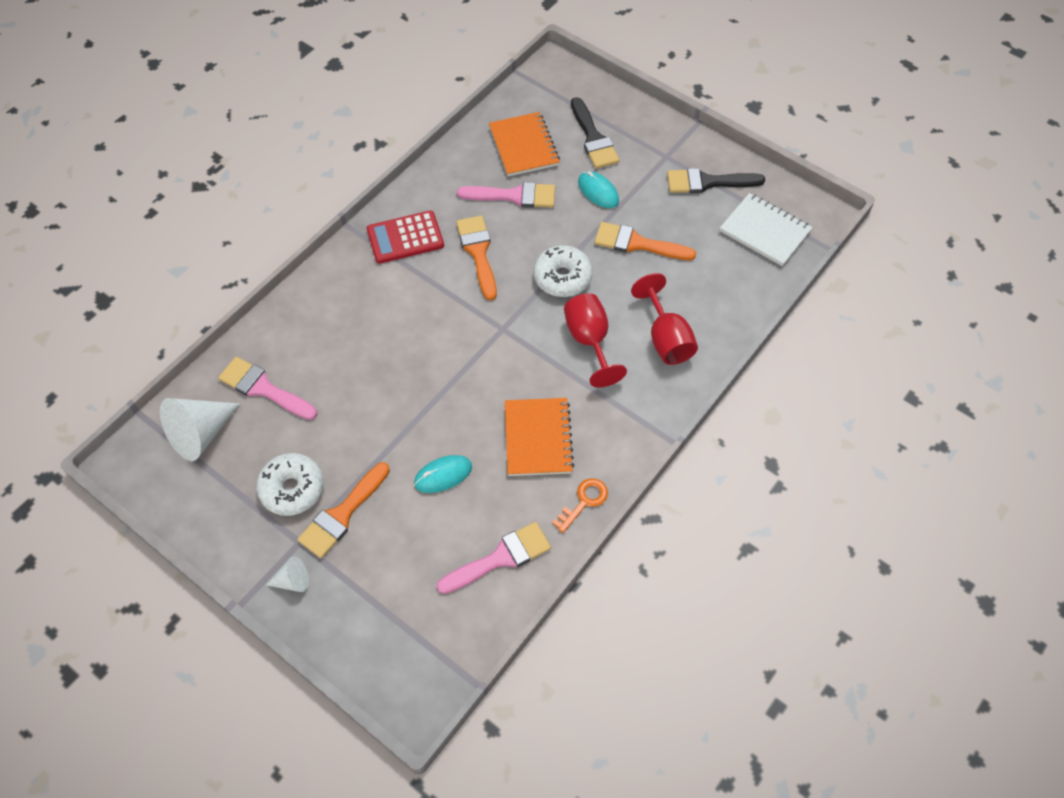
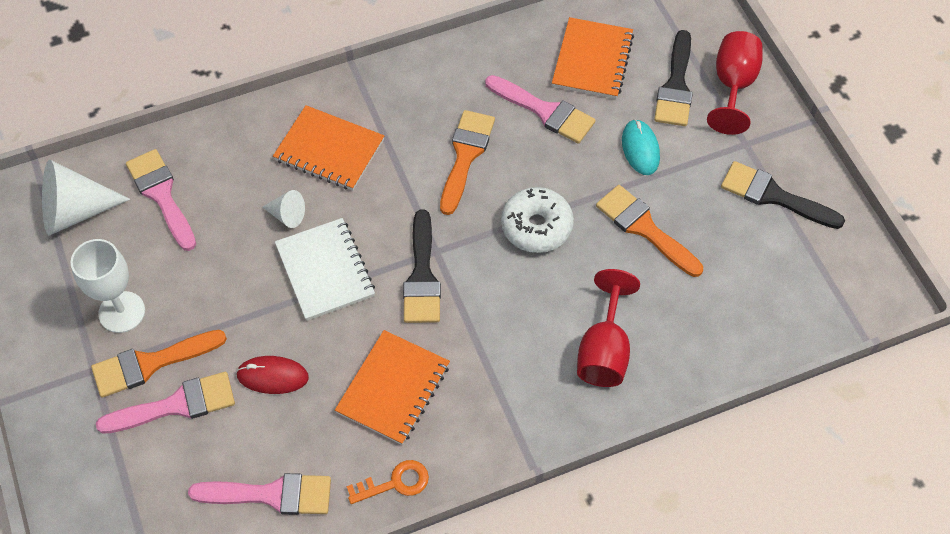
camera: 30 degrees right, 0 degrees up
(292, 489) = (122, 312): white donut -> white goblet
(292, 581) = (62, 405): white cone -> white cone (287, 215)
(373, 295) = (329, 150): none -> orange notebook
(384, 533) = (176, 405): none -> pink brush
(405, 238) = (401, 104): red calculator -> none
(443, 475) = (272, 376): turquoise mouse -> red mouse
(504, 350) = (422, 276): none -> black brush
(589, 341) = (519, 311): red goblet -> red goblet (733, 85)
(765, 231) = (802, 284): white notebook -> white notebook (325, 271)

